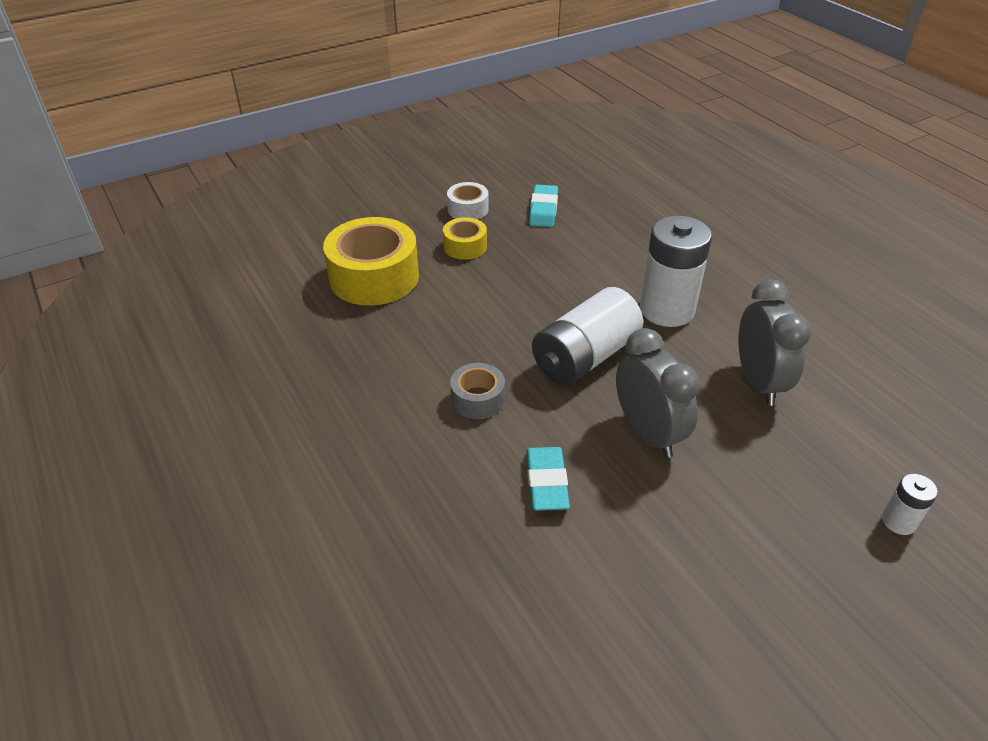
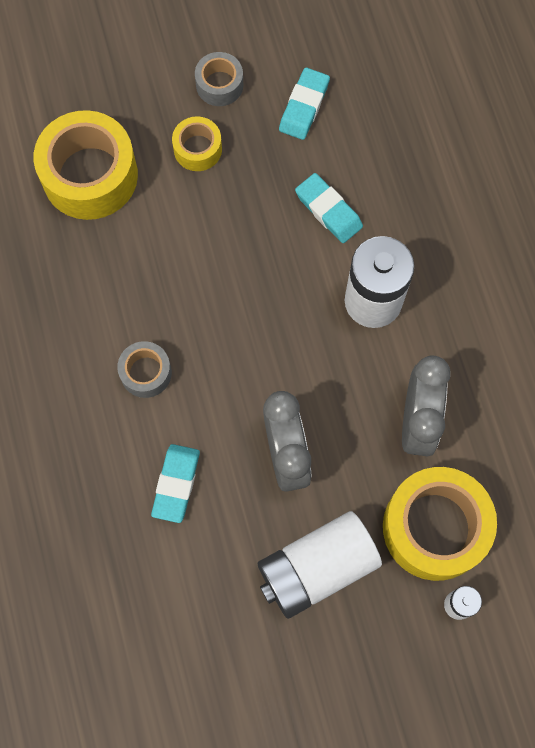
camera: 15 degrees right, 30 degrees up
(468, 209) = (219, 85): white tape -> grey tape
(585, 357) = (264, 345): white battery -> white battery (317, 568)
(595, 262) = (328, 210): none -> turquoise eraser
(829, 460) = (434, 527): none -> yellow tape

